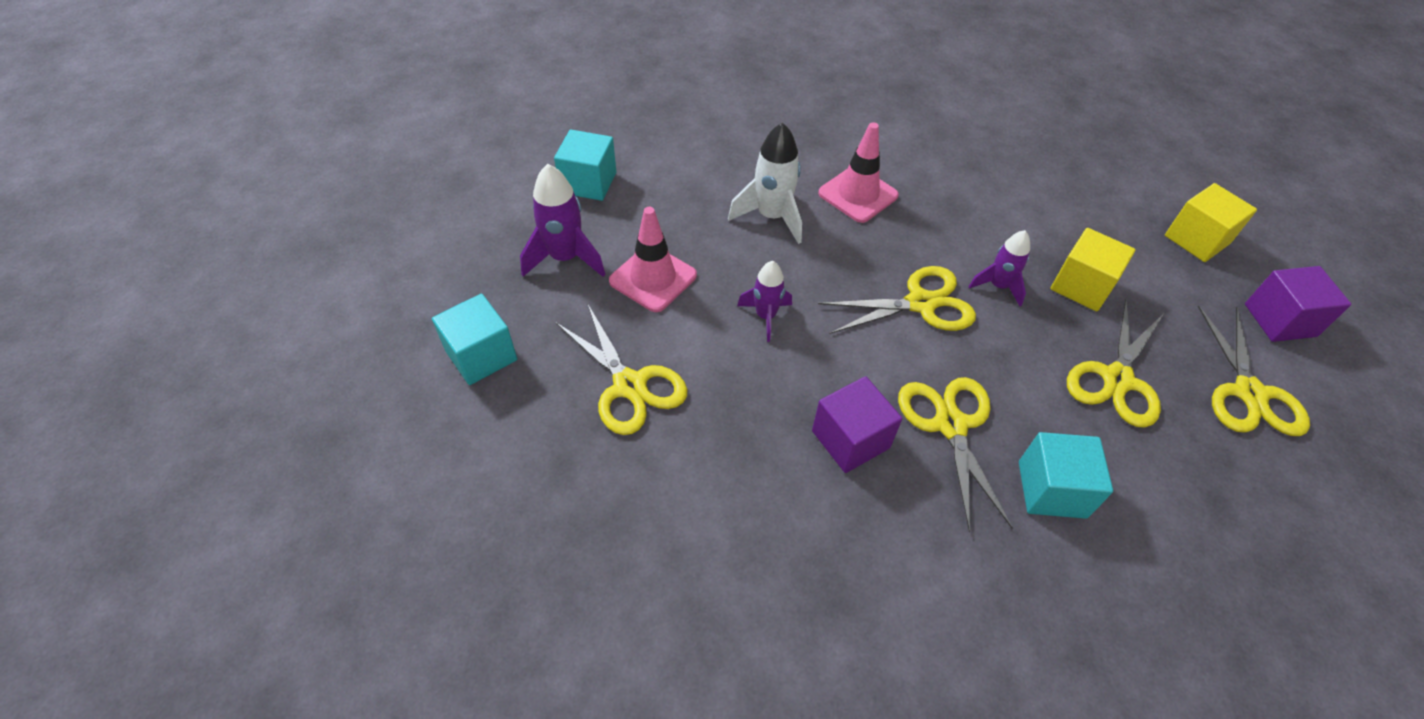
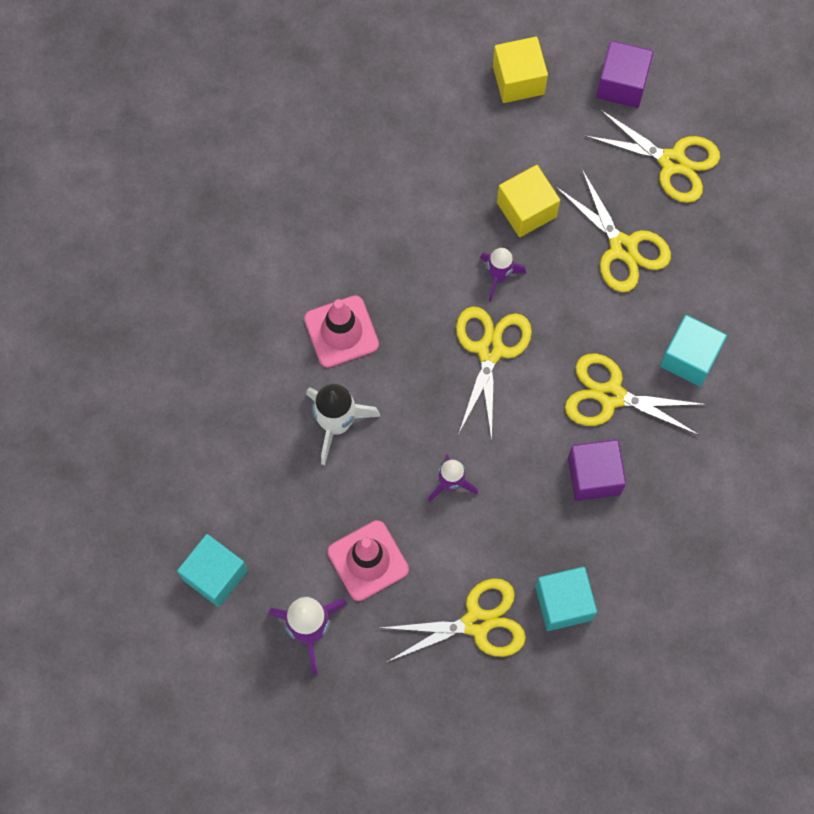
camera: 65 degrees left, 20 degrees up
(481, 355) = (395, 734): turquoise cube -> turquoise cube (563, 603)

